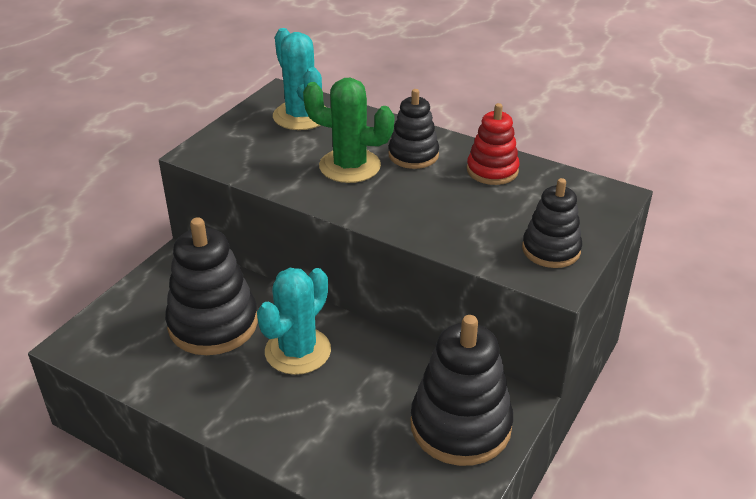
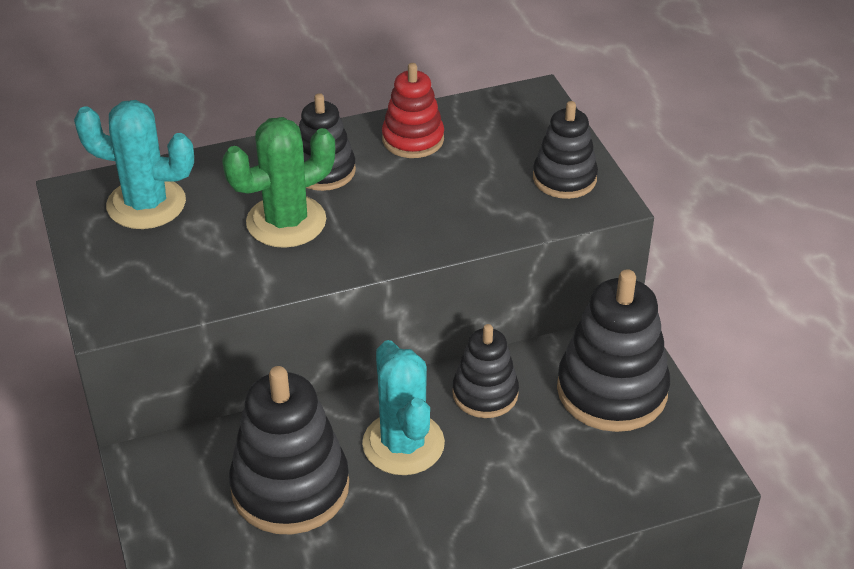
camera: 50 degrees left, 5 degrees up
(383, 363) = (485, 394): none -> black stacking toy

